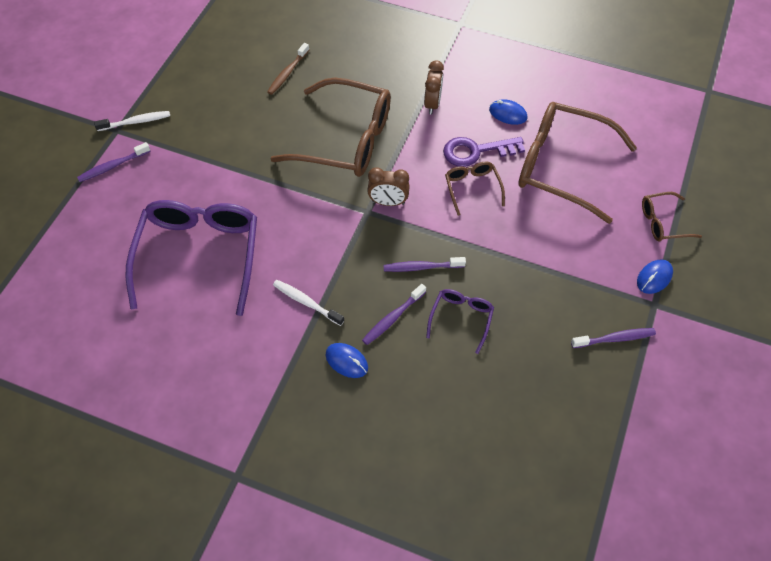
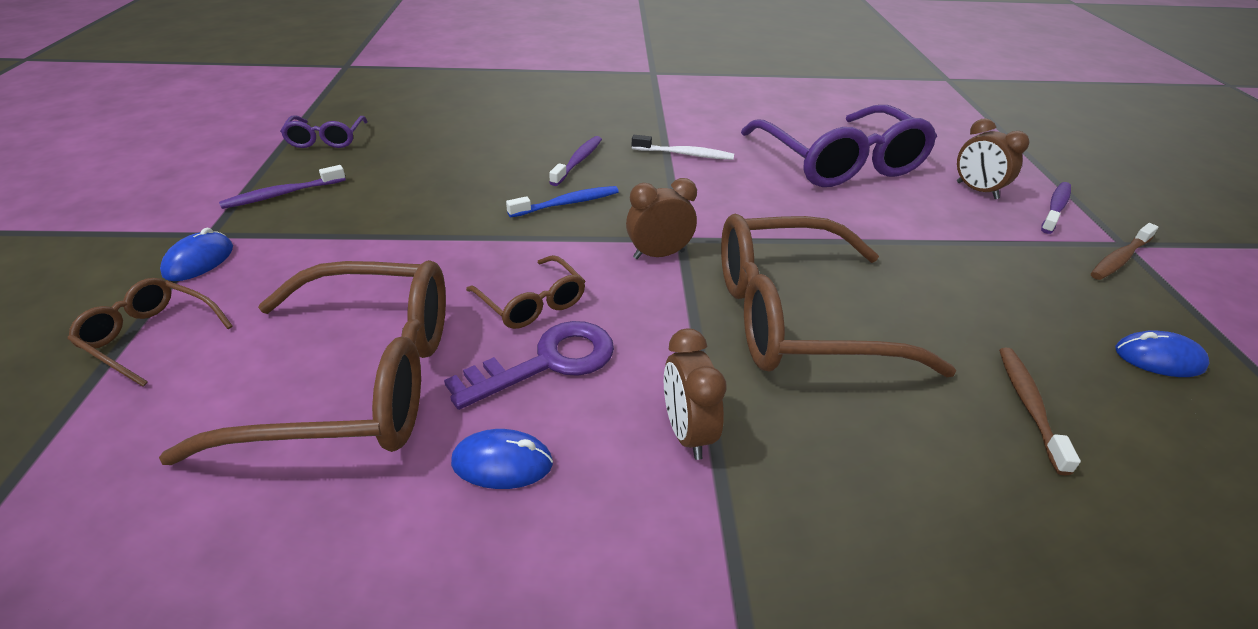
camera: 155 degrees right, 20 degrees down
(136, 122) = (1119, 259): white toothbrush -> brown toothbrush
(140, 196) = (977, 190): none -> brown clock
(346, 361) = (608, 129): blue mouse -> blue mouse (1158, 358)
(421, 267) = (567, 203): purple toothbrush -> blue toothbrush
(461, 318) = (494, 175): purple glasses -> purple glasses (326, 139)
(662, 222) = (150, 337): brown glasses -> brown glasses turned 120 degrees counterclockwise

